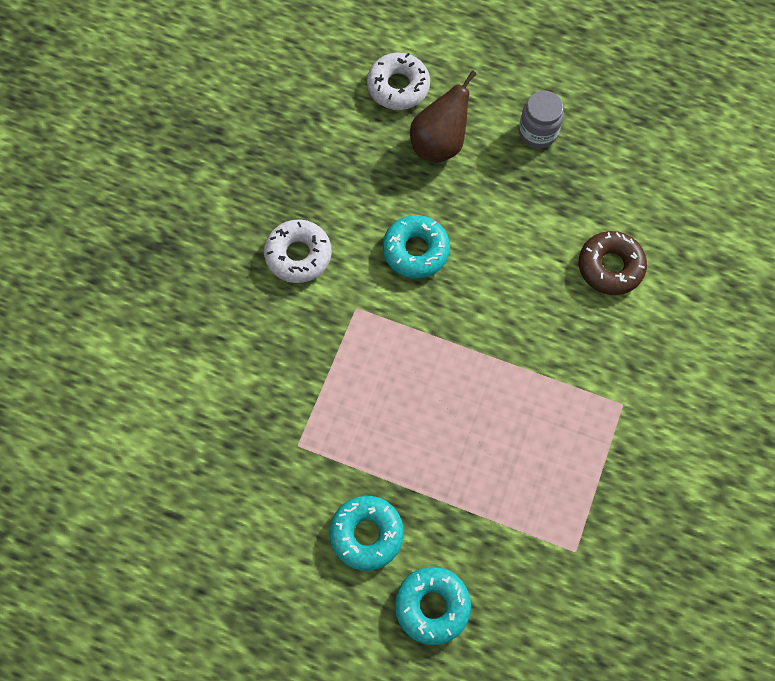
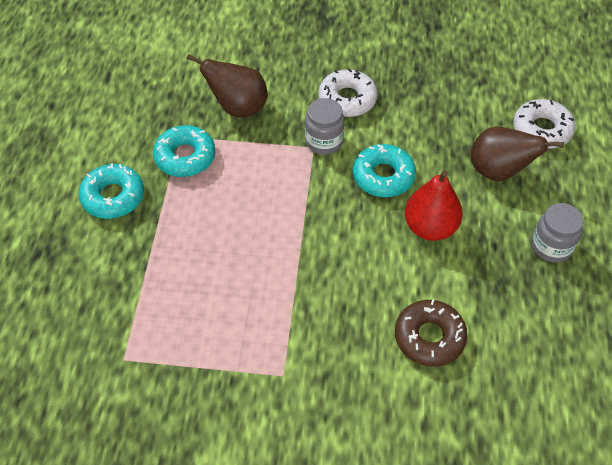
camera: 75 degrees right, 15 degrees down
(274, 373) = (238, 108): none -> brown pear
(352, 295) = (324, 141): none -> grey jar
(432, 606) = (57, 255): turquoise donut -> turquoise donut (185, 157)
(490, 227) = (430, 227): none -> red pear

